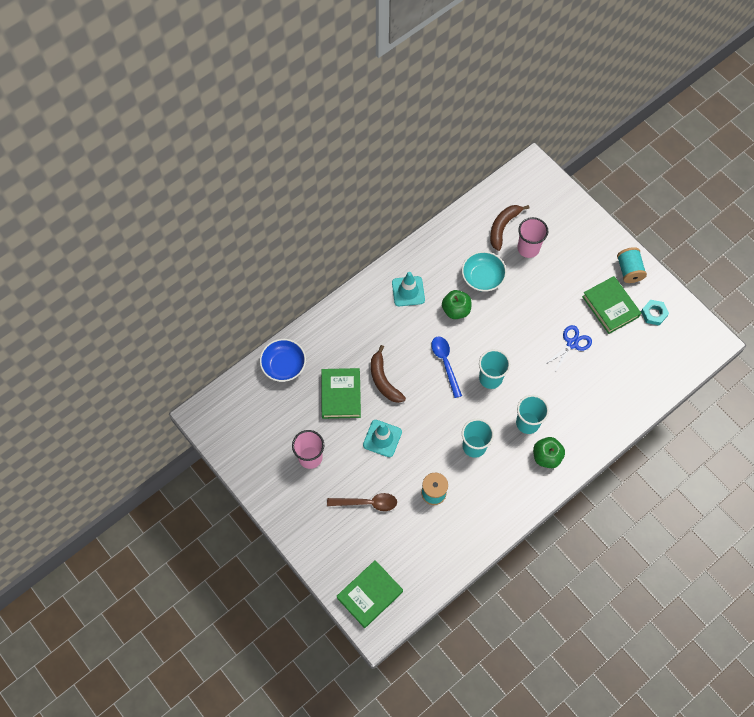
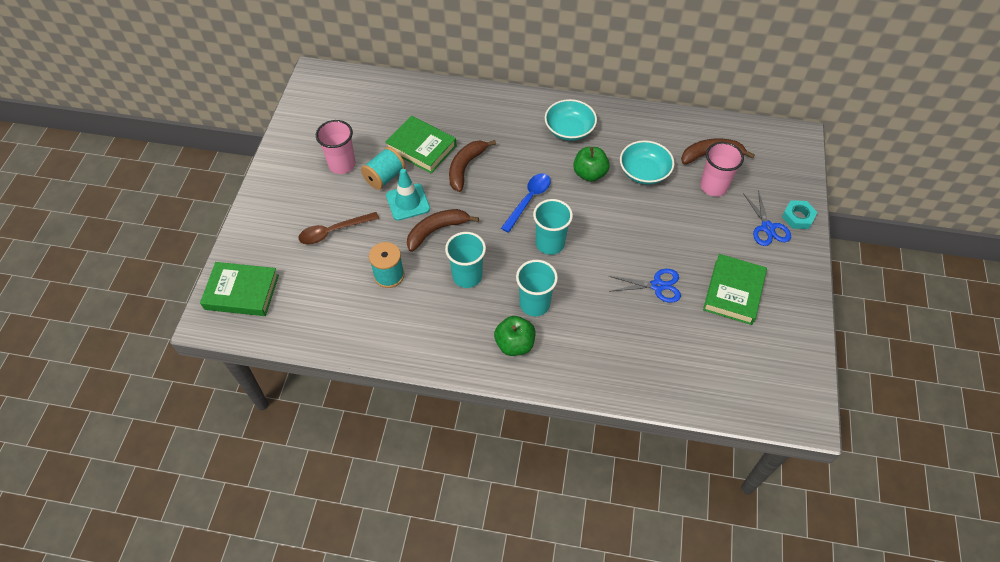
camera: 50 degrees right, 10 degrees down
(284, 365) = (411, 95): blue bowl -> none
(341, 395) = (421, 148): green book -> green book turned 75 degrees clockwise
(367, 503) = (333, 231): brown spoon -> brown spoon turned 105 degrees clockwise
(408, 291) = (569, 130): turquoise traffic cone -> turquoise bowl
(422, 437) = (437, 230): none -> brown banana
(583, 247) = (767, 228): none -> blue scissors
(629, 270) = (791, 282): turquoise spool -> turquoise spool (384, 177)
(654, 314) = (771, 336): turquoise nut -> turquoise nut (798, 217)

